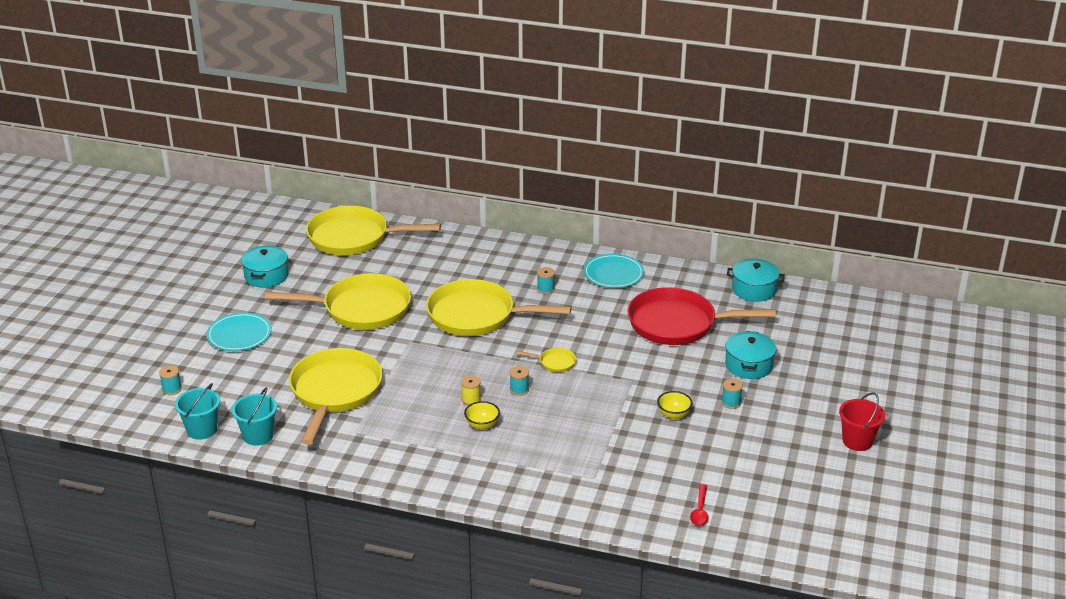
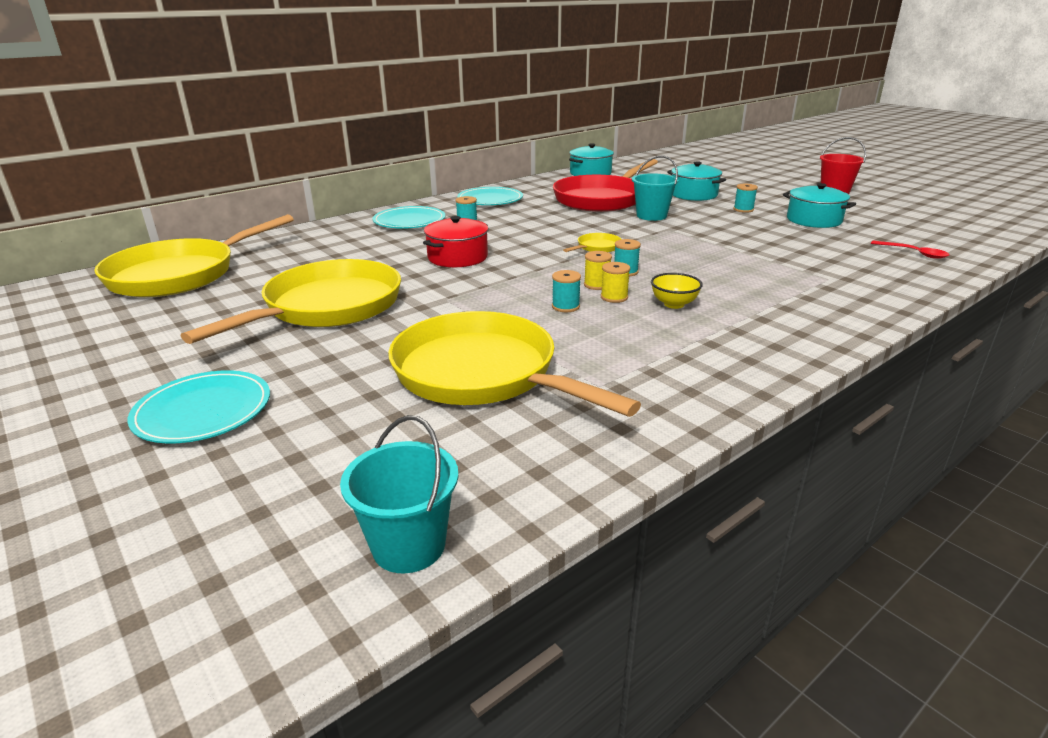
camera: 55 degrees left, 5 degrees down
(172, 389) = (218, 544): turquoise spool -> turquoise spool (565, 306)
(258, 436) = (509, 478): turquoise bucket -> turquoise bucket (651, 216)
(266, 276) = (116, 346): turquoise pot -> turquoise pot (814, 220)
(477, 315) = (457, 257): yellow pan -> red pot
(484, 386) = (596, 285): none -> yellow spool
(524, 264) = (409, 221): none -> turquoise plate
(673, 414) = (742, 228): yellow bowl -> none

